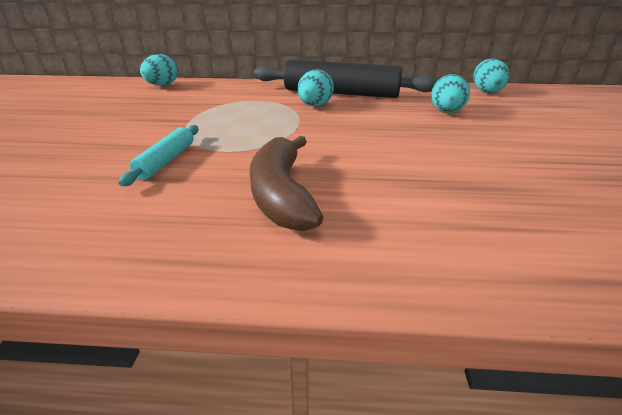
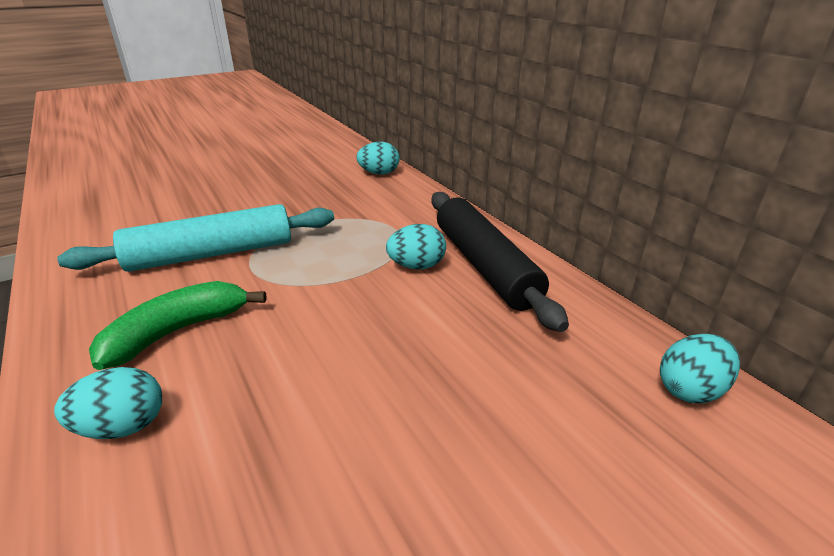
camera: 55 degrees right, 0 degrees up
(166, 161) = (211, 254): turquoise rolling pin -> turquoise rolling pin, size x2.12
(281, 194) = (177, 331): brown banana -> green banana
(446, 112) = (514, 371): turquoise egg -> turquoise egg (123, 426)

